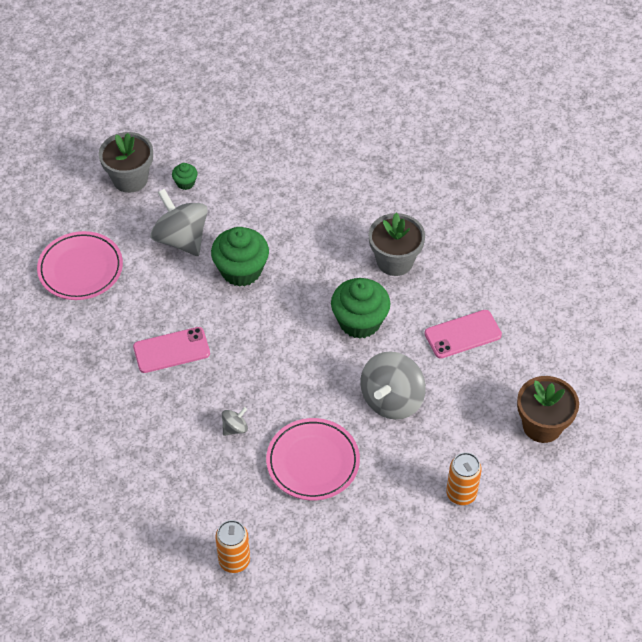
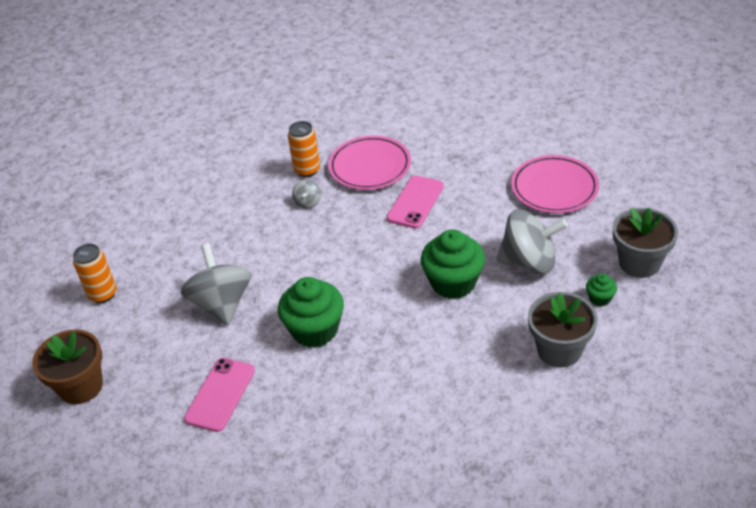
camera: 135 degrees right, 10 degrees down
(234, 561) = (214, 155): orange can -> orange can (307, 170)
(313, 462) = (231, 228): pink plate -> pink plate (370, 166)
(395, 261) = (350, 399): grey flower pot -> grey flower pot (559, 350)

